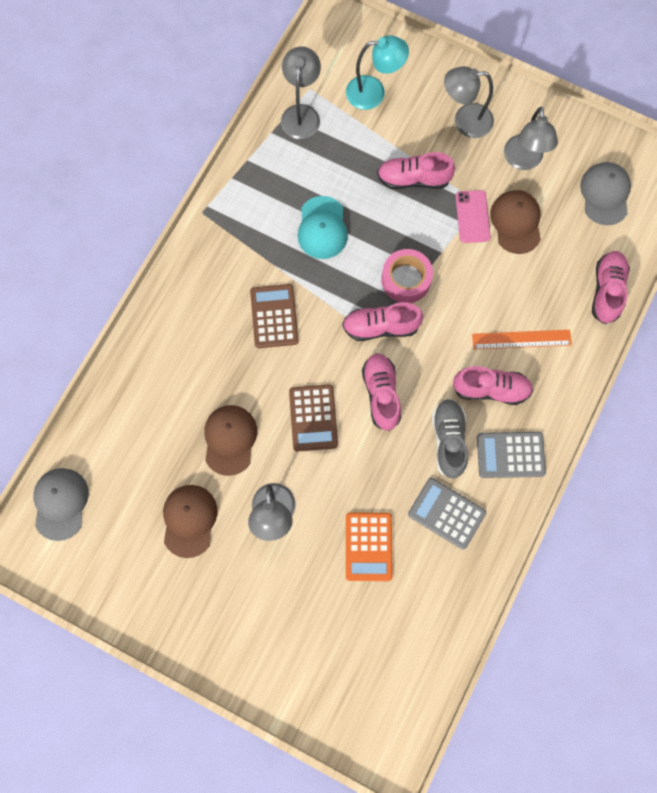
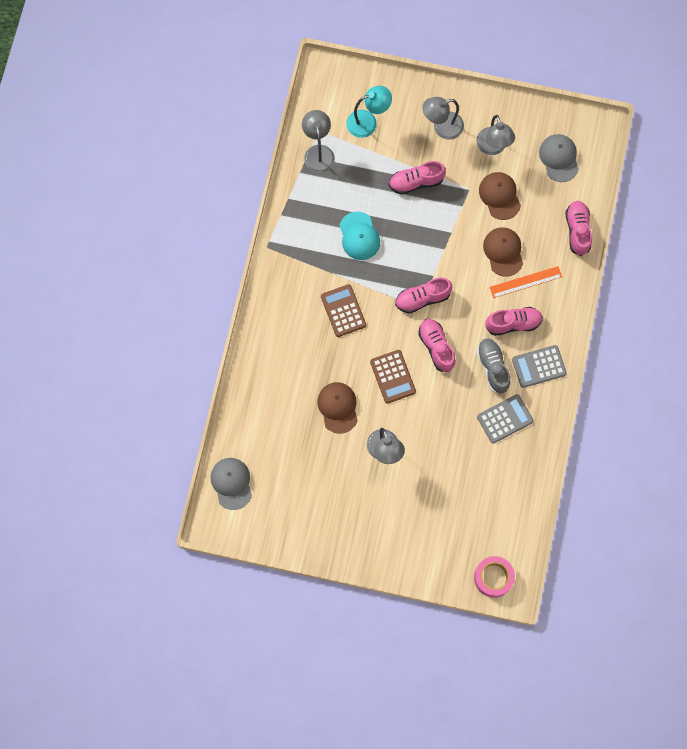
camera: 15 degrees left, 0 degrees up
(189, 520) = (326, 471): brown cap -> brown cap (503, 252)
(368, 546) = (457, 455): orange calculator -> none
(406, 280) = (431, 259): pink tape -> pink tape (493, 577)
(446, 513) = (505, 419): grey calculator -> grey calculator turned 135 degrees clockwise
(472, 216) = (467, 200): pink phone -> none

